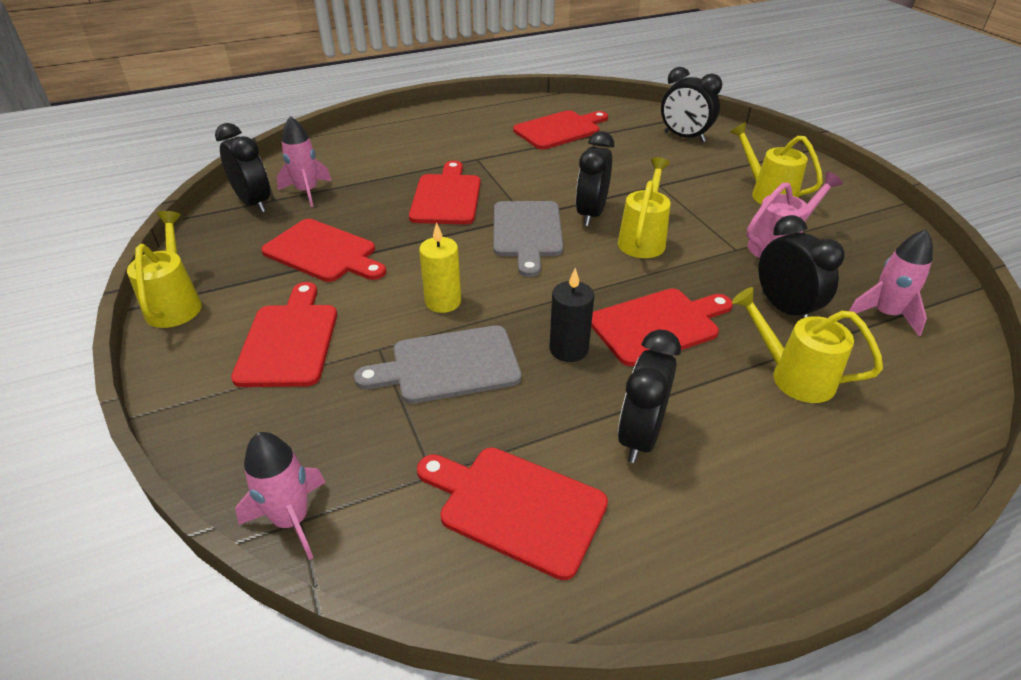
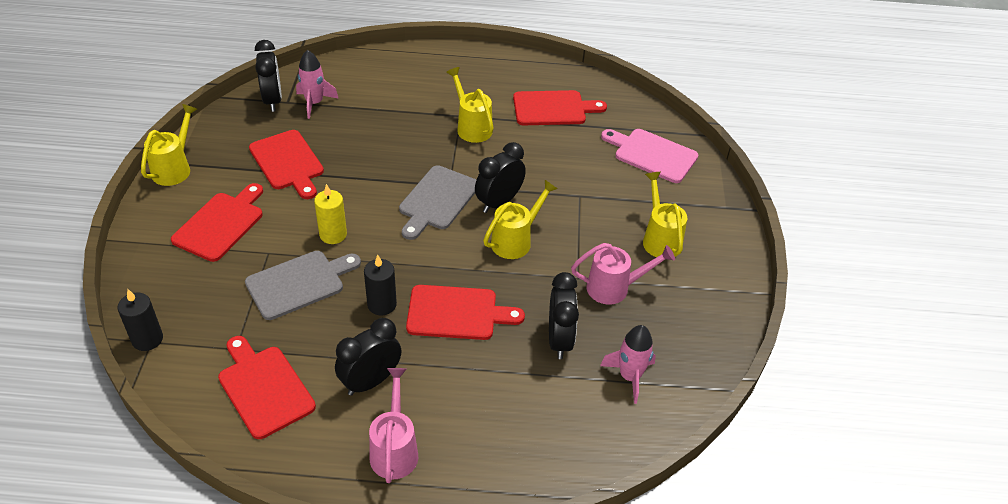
camera: 25 degrees right, 5 degrees up
(291, 520) = (147, 339): pink rocket -> black candle
(446, 197) = (407, 145): red cutting board -> none
(448, 365) = (299, 283): grey cutting board -> grey cutting board turned 135 degrees clockwise
(684, 137) = (652, 154): black clock -> pink cutting board
(749, 502) = (394, 449): none -> pink watering can
(793, 376) = (509, 389): yellow watering can -> yellow watering can (472, 127)

